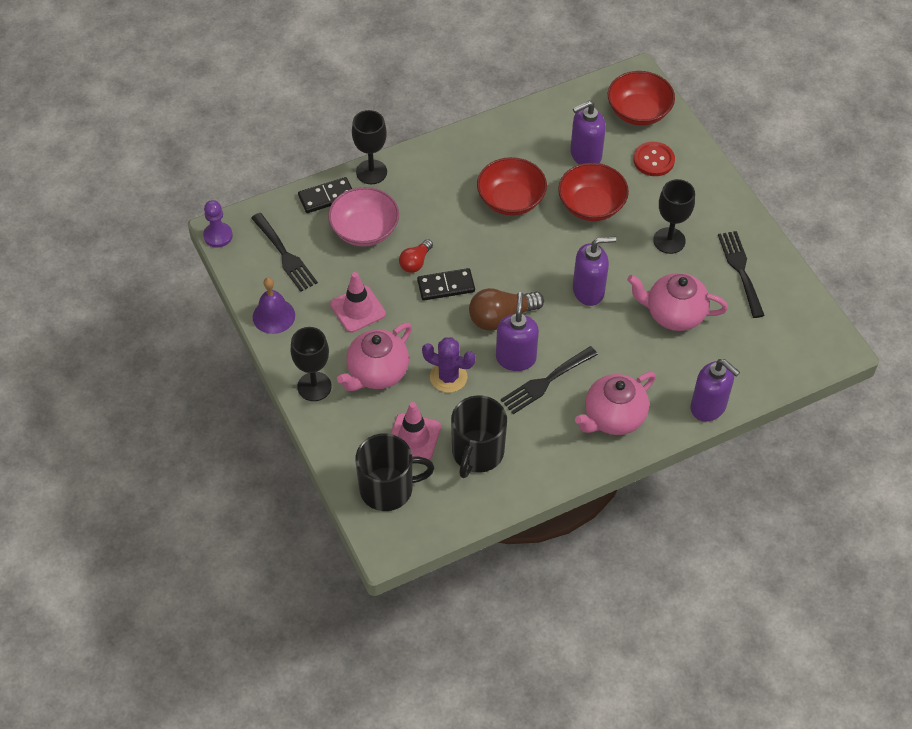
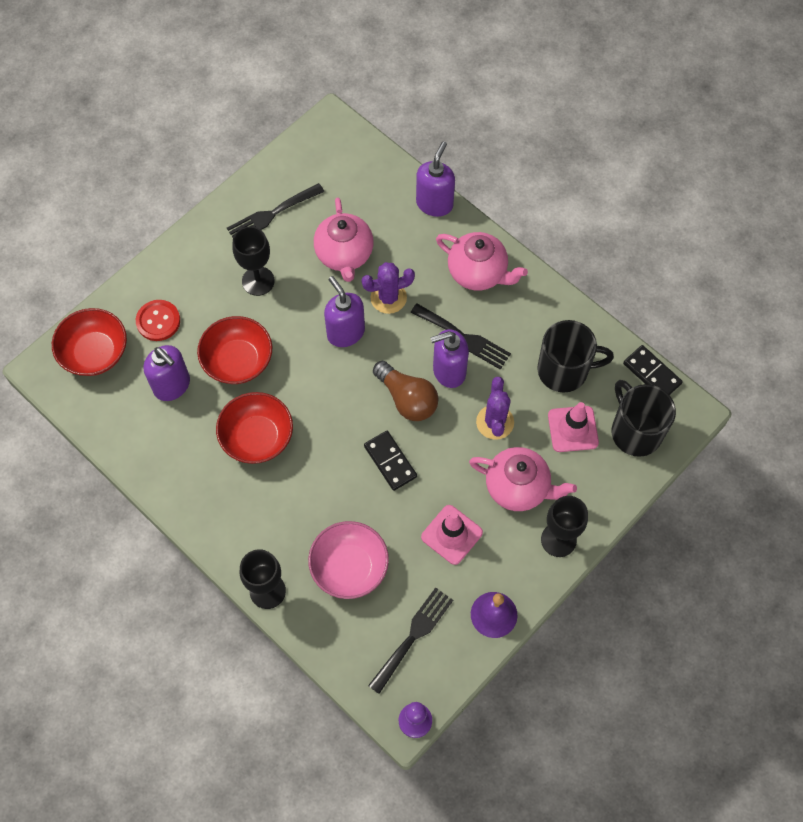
camera: 110 degrees left, 10 degrees up
(326, 197) = (319, 625): black domino -> black domino (652, 373)
(415, 262) = (371, 501): red light bulb -> none
(613, 335) = (388, 298): none -> purple cactus

